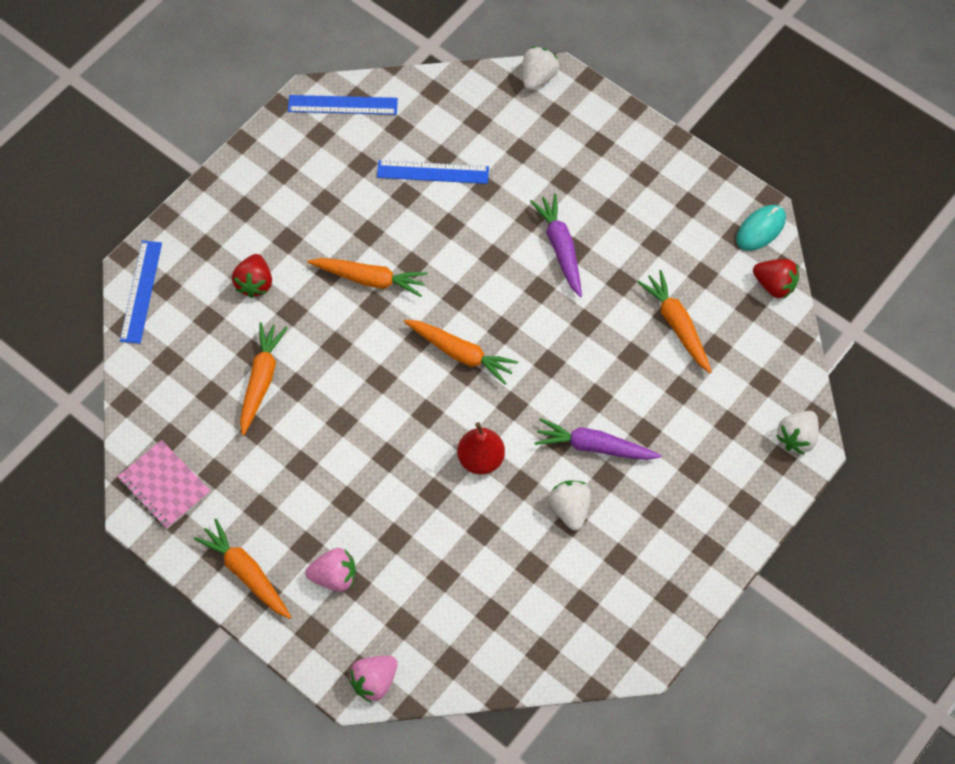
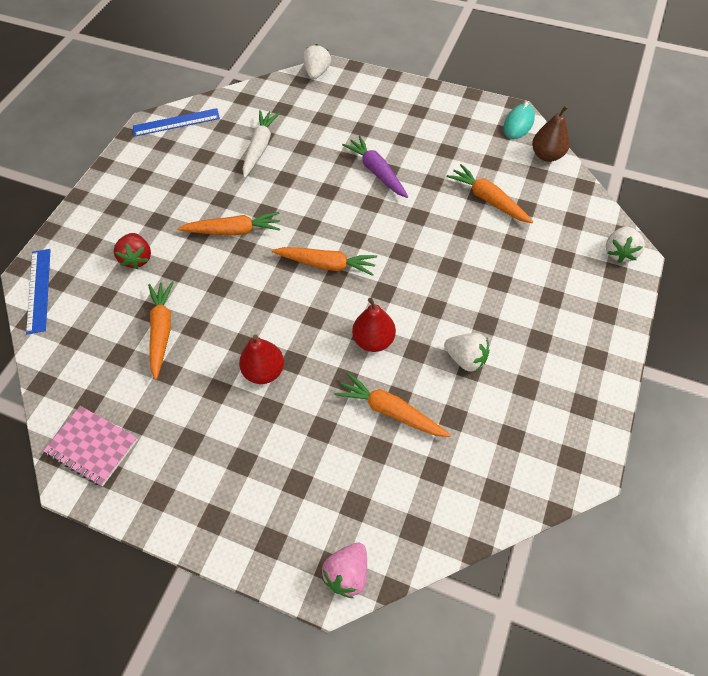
camera: 15 degrees left, 5 degrees down
(246, 573) = (190, 504): orange carrot -> orange carrot (390, 411)
(334, 576) = (277, 481): pink strawberry -> none
(355, 459) = (264, 371): none -> red pear
(433, 172) = (260, 147): blue ruler -> white carrot
(570, 509) = (466, 359): white strawberry -> white strawberry turned 150 degrees clockwise
(594, 446) = (464, 304): purple carrot -> none
(774, 285) = (547, 155): red strawberry -> brown pear

